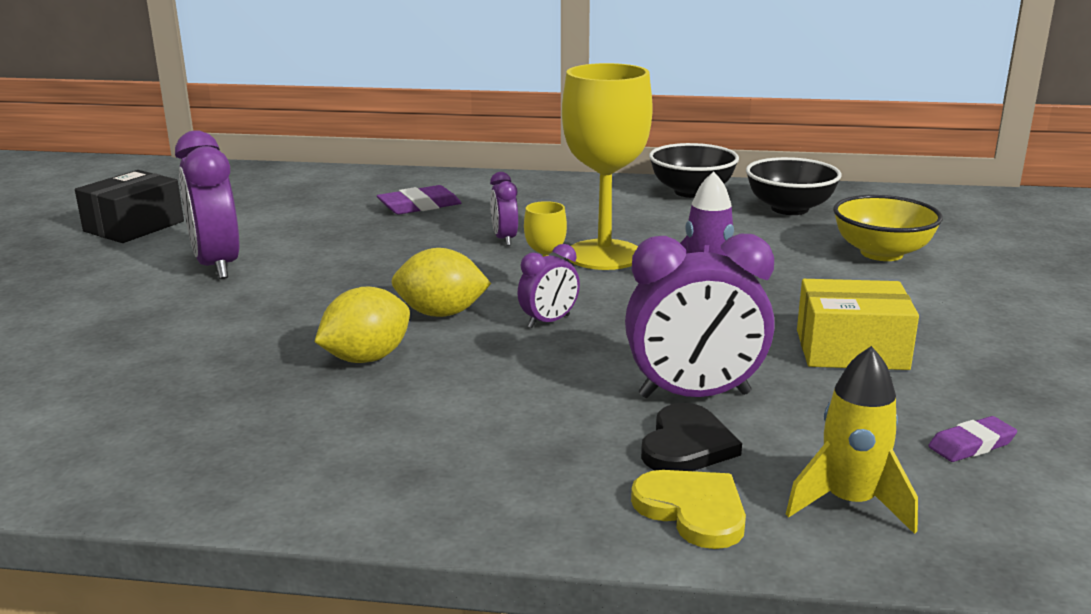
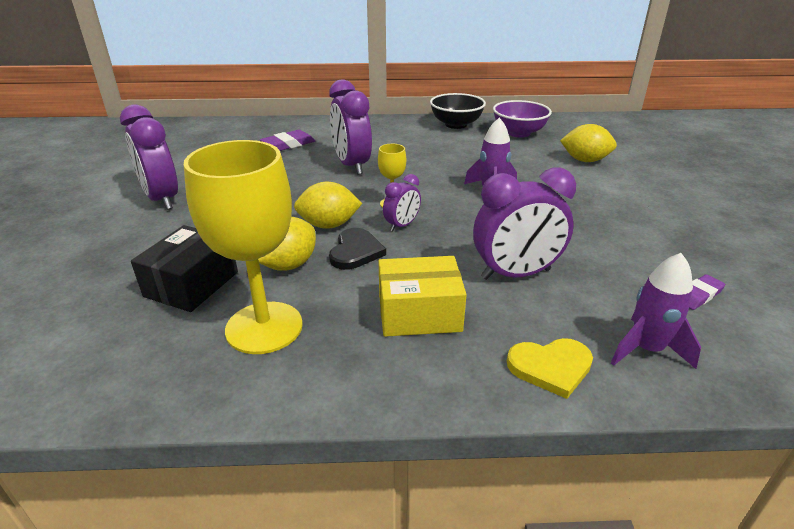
camera: 10 degrees left, 10 degrees up
(134, 226) = (94, 172): black box -> black box (191, 284)
(504, 239) = (351, 165): purple clock -> purple clock, size x1.89
(604, 255) = (419, 173): yellow goblet -> yellow goblet (264, 327)
(686, 445) = (526, 314): black heart -> black heart (355, 251)
(692, 510) = (550, 367): yellow heart -> yellow heart turned 135 degrees clockwise
(789, 209) = (518, 133): black bowl -> purple bowl
(850, 503) = (646, 349): yellow rocket -> purple rocket
(851, 350) = (597, 231): yellow box -> yellow box (419, 313)
(881, 253) = (585, 160): yellow bowl -> yellow lemon

